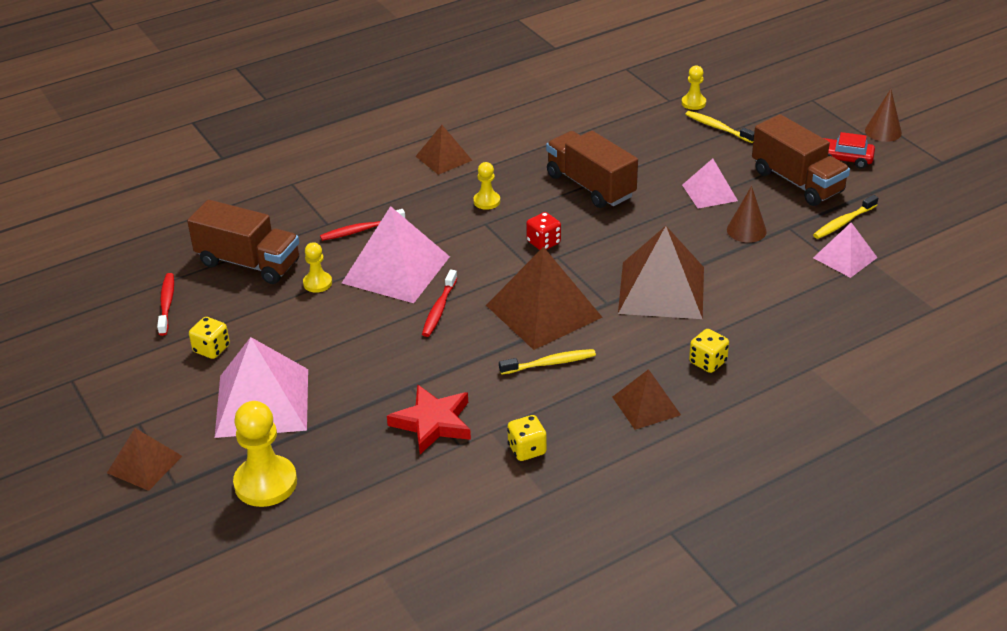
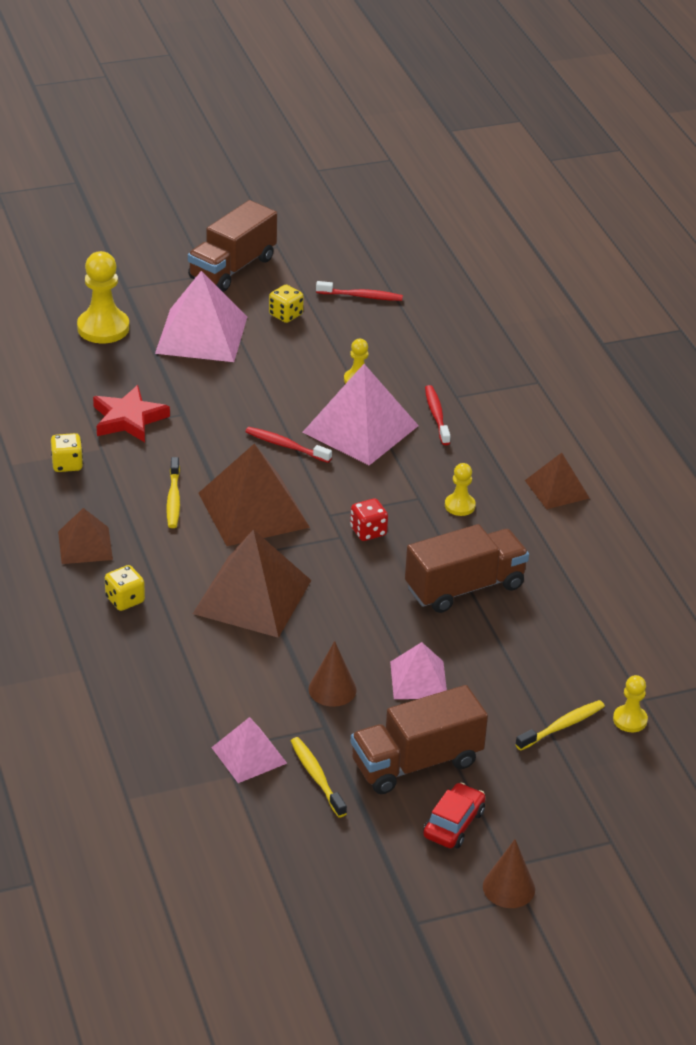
camera: 100 degrees right, 0 degrees up
(144, 464) = (156, 275): brown pyramid -> none
(248, 263) = (407, 344): brown truck -> brown truck (232, 268)

